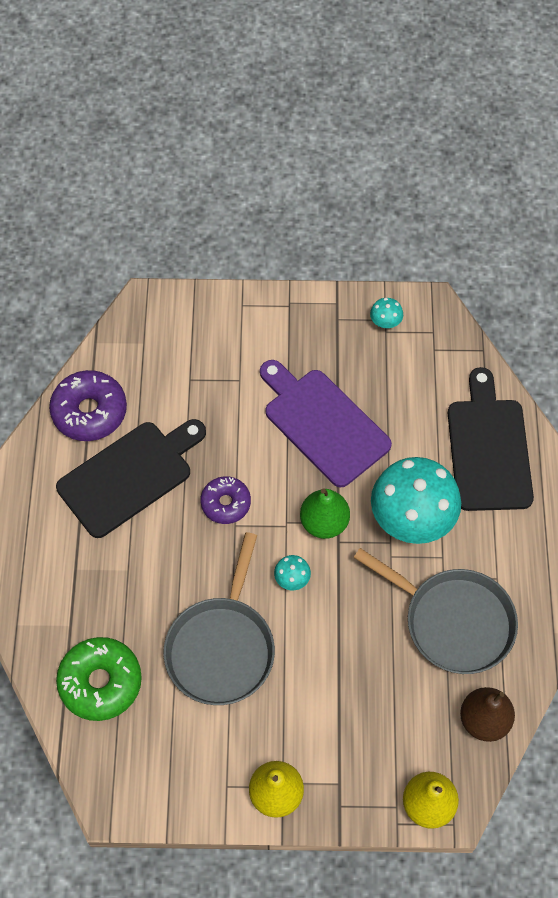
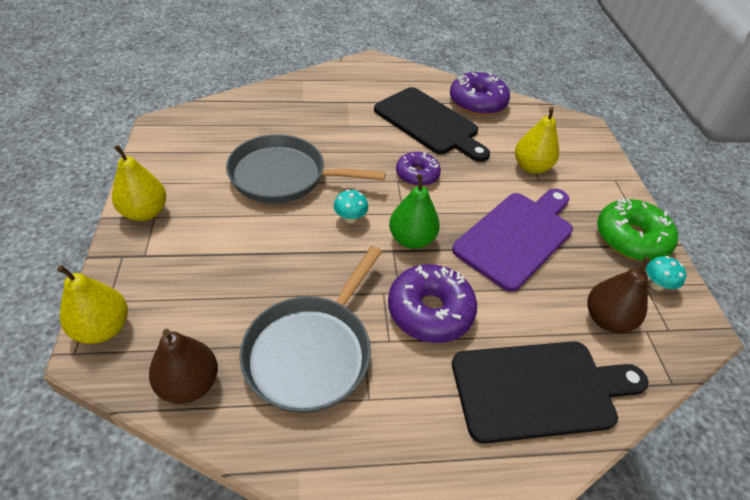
camera: 80 degrees right, 15 degrees down
(100, 682) = (257, 116): green donut -> green donut (631, 239)
(218, 382) = (531, 167): none -> yellow pear
(412, 519) = (430, 311): turquoise mushroom -> purple donut
(422, 376) = (606, 319): none -> brown pear

